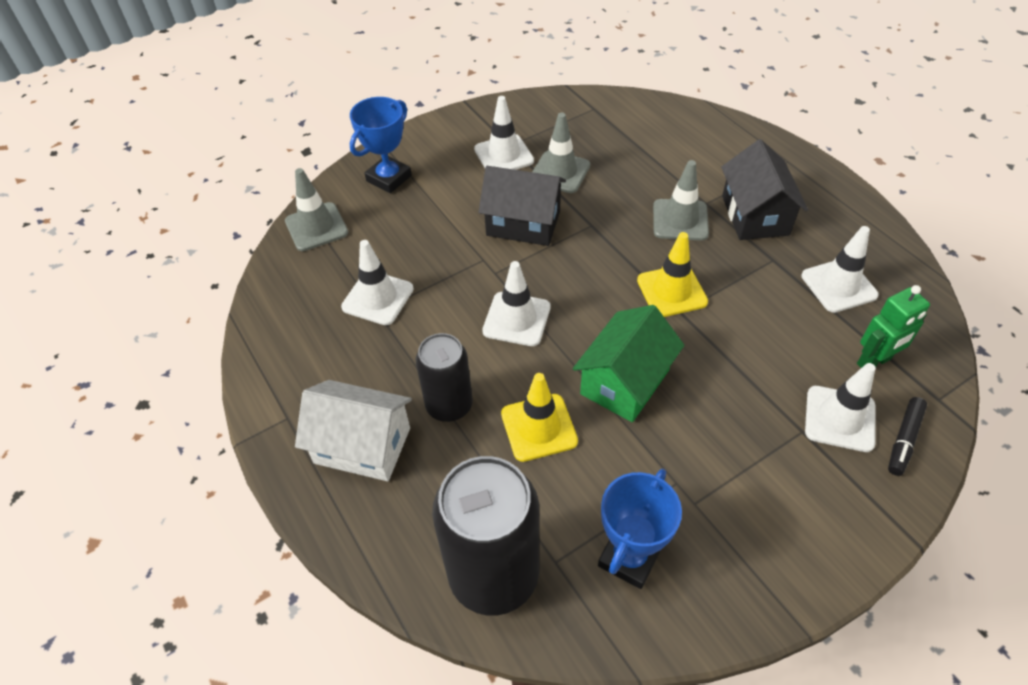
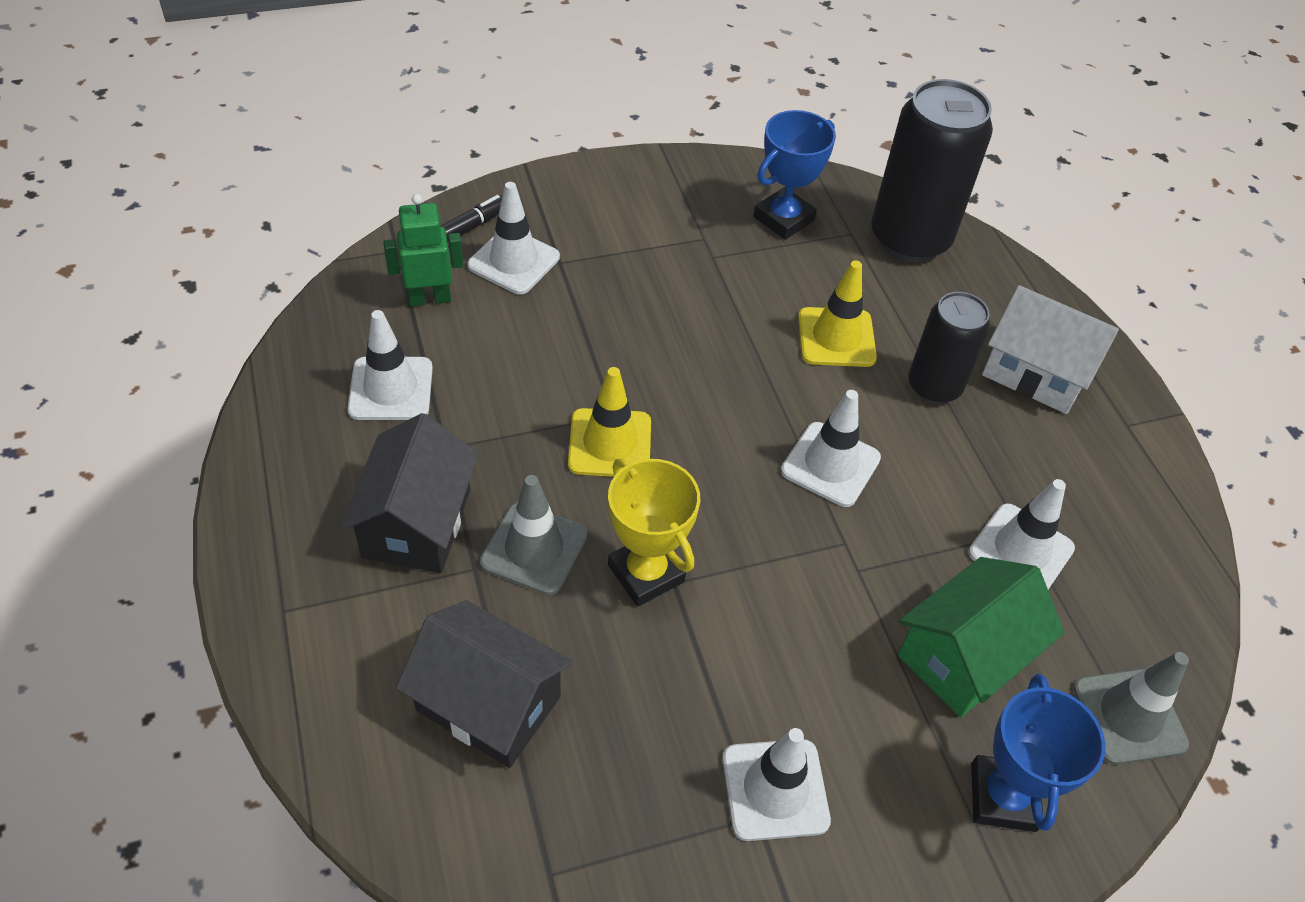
camera: 170 degrees left, 0 degrees up
(389, 178) = (1002, 797): blue trophy -> blue trophy turned 45 degrees counterclockwise
(523, 223) = (780, 618): black house -> black house (488, 703)
(560, 172) = (684, 711): grey traffic cone -> none
(609, 225) = (646, 573): none -> yellow trophy
(625, 382) = (723, 355): green house -> green house (964, 656)

